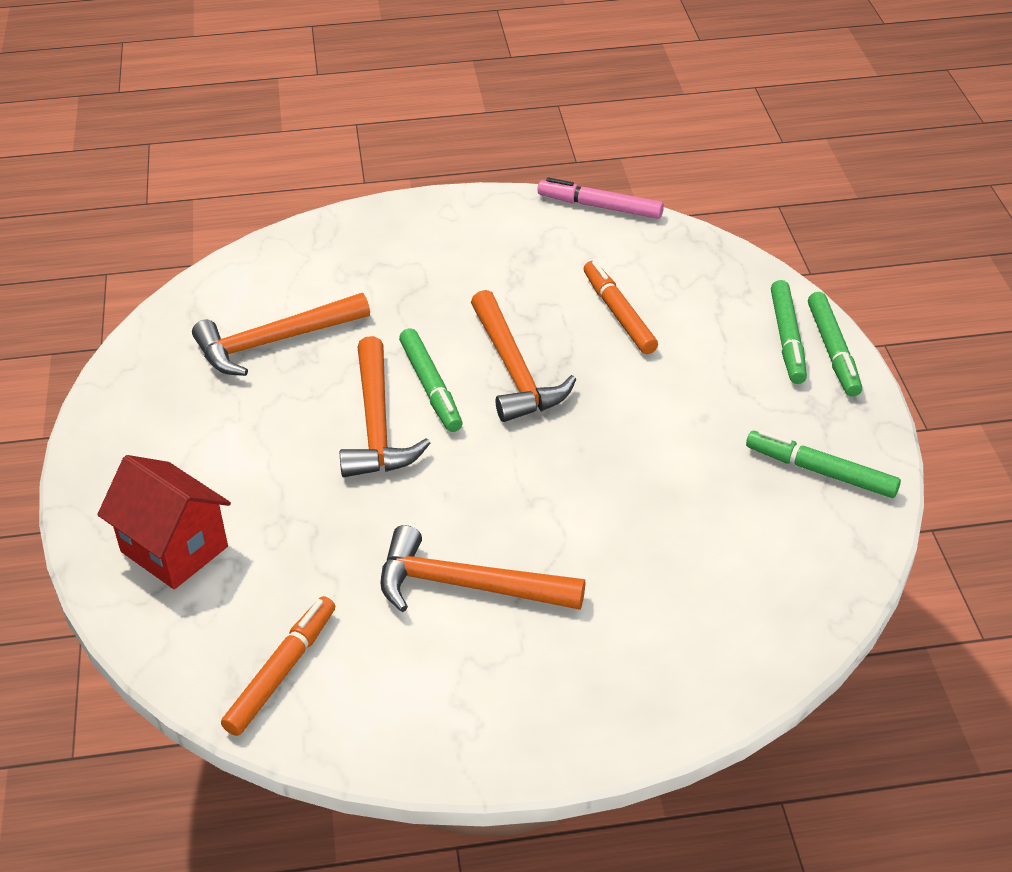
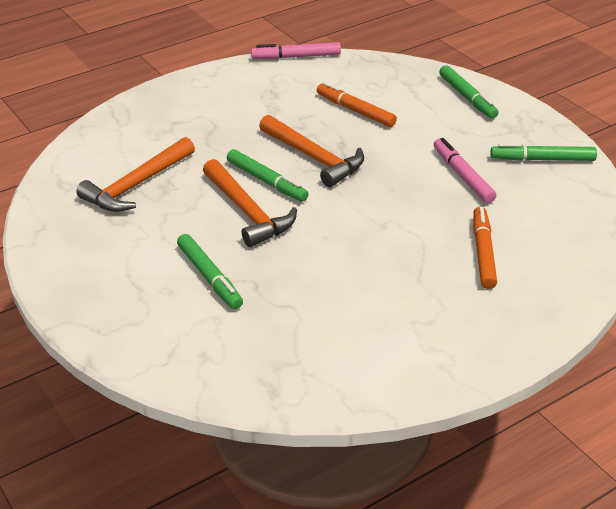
camera: 25 degrees left, 5 degrees down
(174, 549) = (164, 324): red house -> none
(281, 671) = (298, 370): orange marker -> orange marker (483, 253)
(467, 586) = (381, 283): orange hammer -> none
(689, 461) = (463, 176): none -> pink marker
(833, 351) = (499, 97): green marker -> green marker (210, 277)

